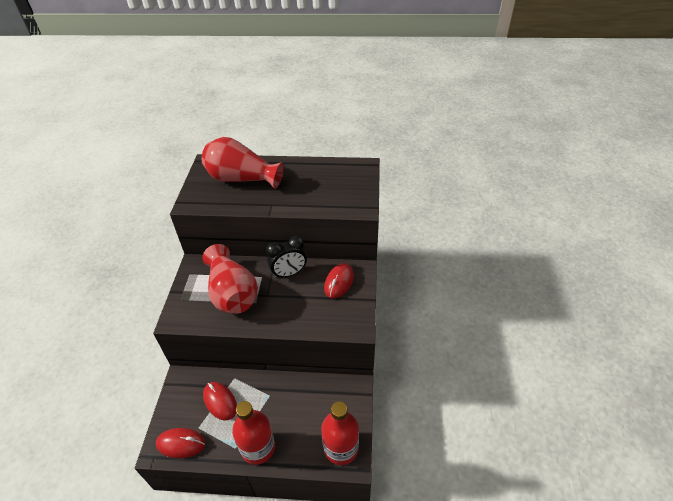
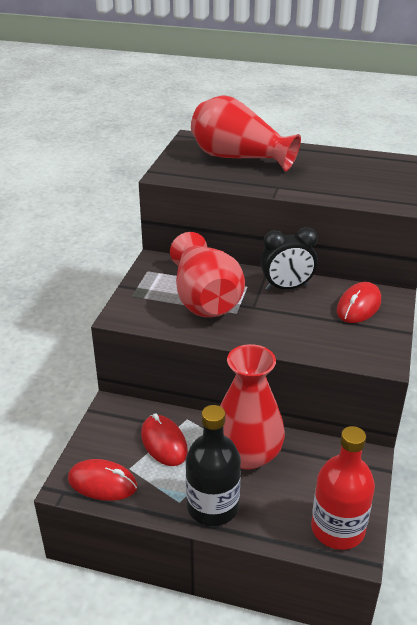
camera: 10 degrees right, 10 degrees down
(258, 447) = (212, 506): red bottle -> black bottle
(277, 400) = (247, 454): none -> red vase

